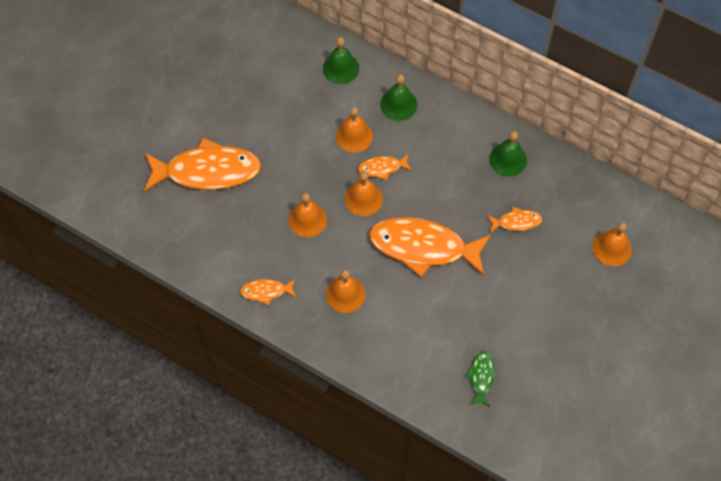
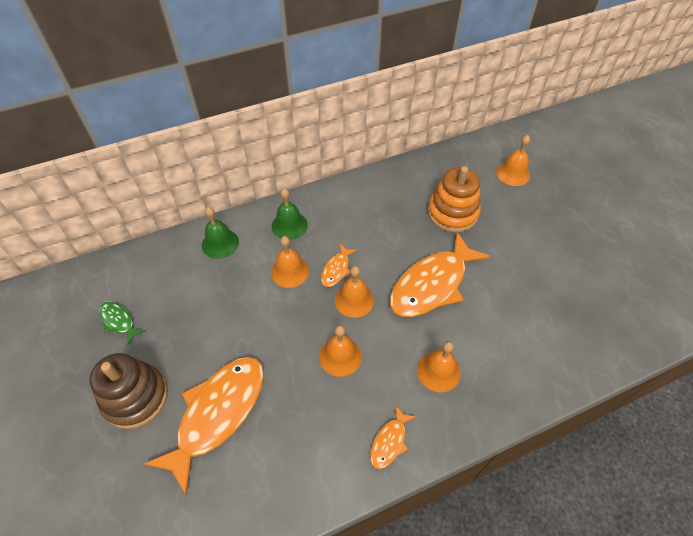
camera: 55 degrees left, 10 degrees down
(181, 113) = (135, 397): none -> brown stacking toy
(481, 377) = (582, 315): green fish -> green fish (119, 321)
(508, 159) = (395, 188): green bell -> none
(516, 222) = (452, 213): orange fish -> orange stacking toy

